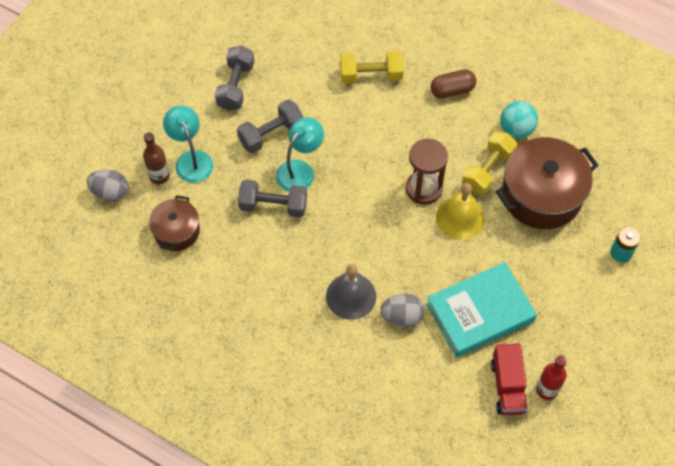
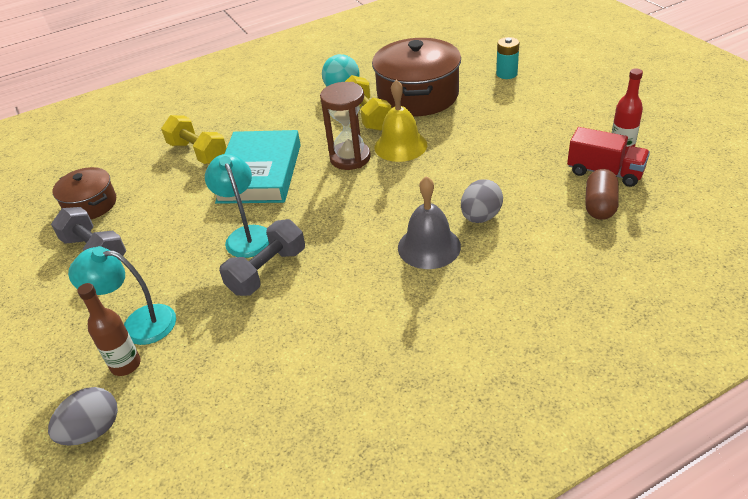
camera: 55 degrees left, 20 degrees down
(176, 231) = (216, 376): brown pot -> brown pot (90, 205)
(271, 134) = (181, 243): grey dumbbell -> none
(371, 75) = (198, 152): yellow dumbbell -> yellow dumbbell turned 75 degrees counterclockwise
(452, 90) = (268, 111): brown capsule -> brown capsule (600, 205)
(480, 313) = (512, 164): turquoise book -> turquoise book (260, 173)

